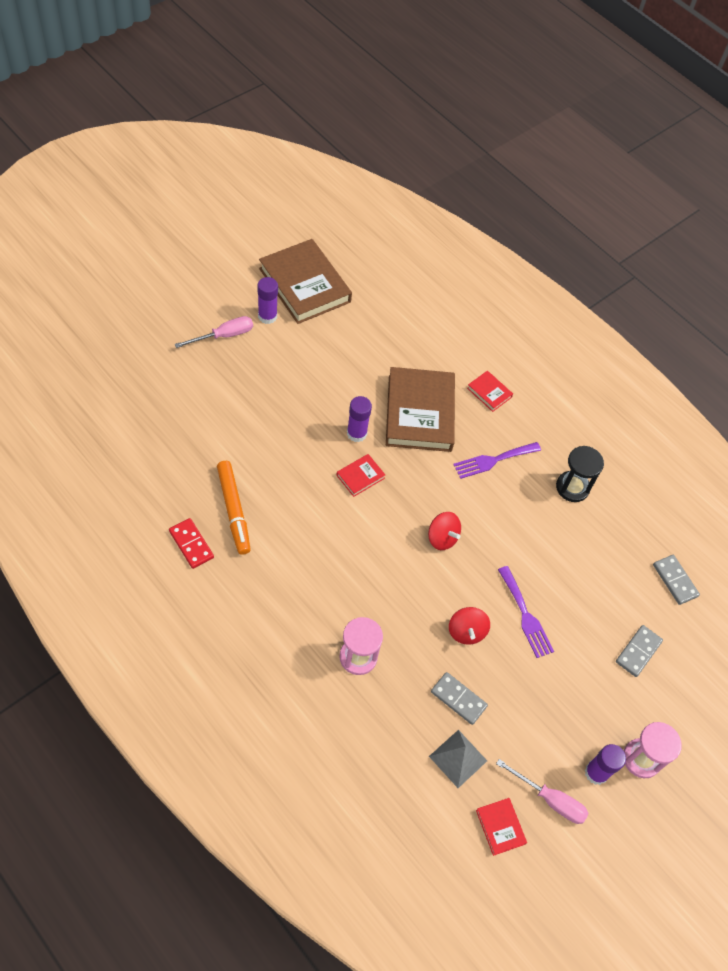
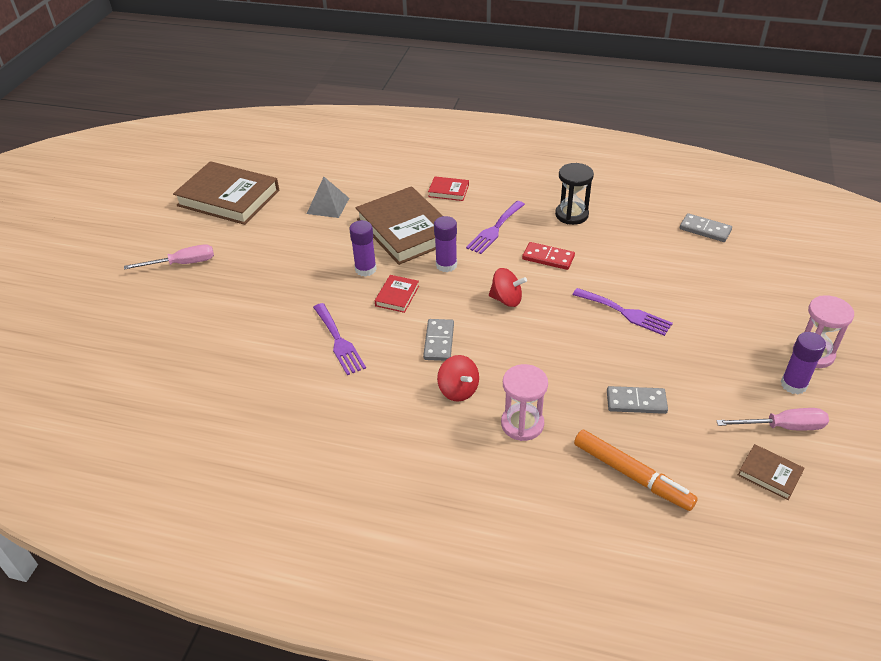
camera: 25 degrees left, 15 degrees down
(191, 544) = (285, 430): red domino -> red domino (548, 258)
(224, 336) = (182, 264): pink screwdriver -> pink screwdriver turned 45 degrees clockwise
(234, 510) = (304, 381): orange marker -> orange marker (632, 475)
(267, 316) = (212, 232): purple glue stick -> purple glue stick (446, 265)
(284, 491) = (339, 341): none -> purple fork
(458, 758) = (682, 446): grey pyramid -> grey pyramid (328, 206)
(466, 632) = (592, 351): red spinning top -> red spinning top (458, 390)
(500, 827) = (769, 474): red book -> brown book
(638, 651) = (730, 287): grey domino -> grey domino (439, 341)

